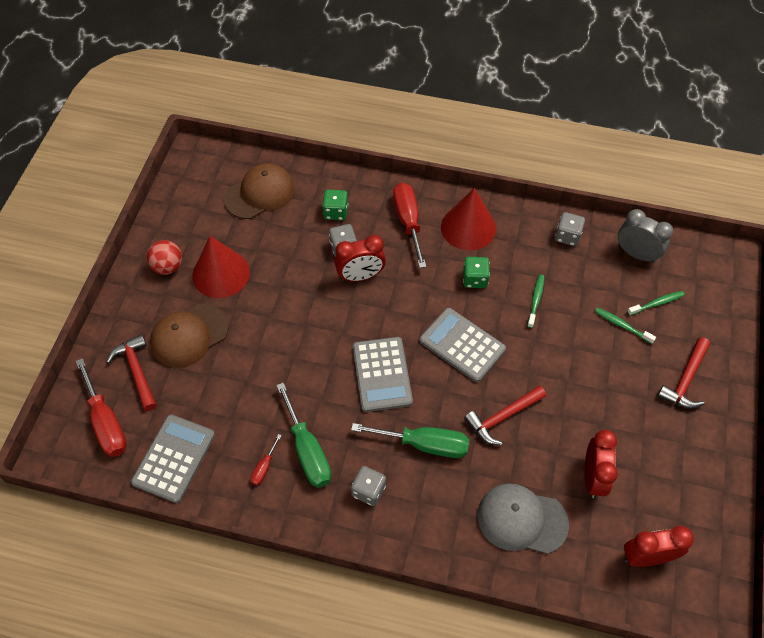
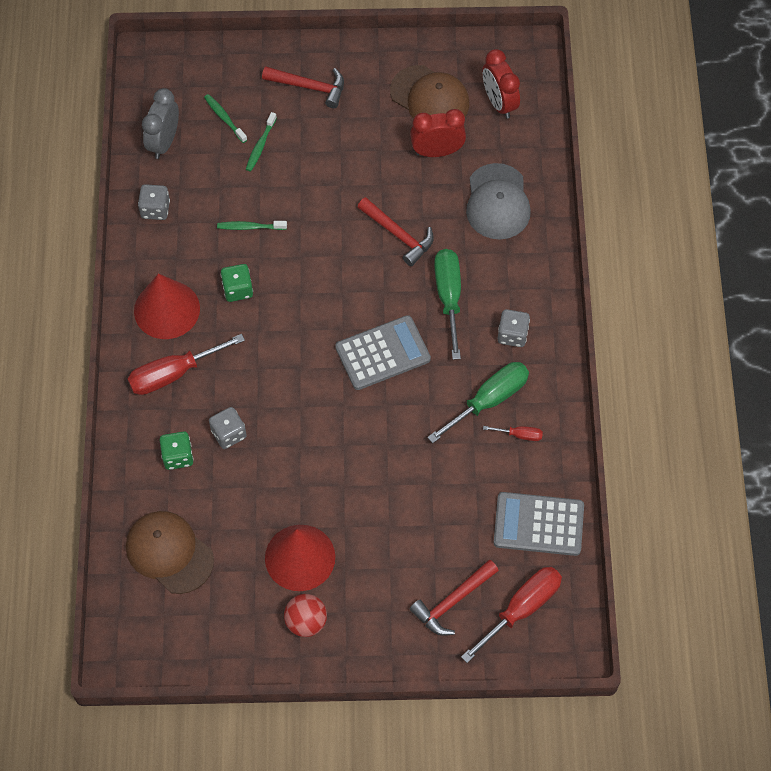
camera: 105 degrees left, 5 degrees up
(189, 335) = (392, 562): brown cap -> brown cap (430, 98)
(360, 276) = (264, 405): red clock -> none
(462, 345) = (325, 286): grey calculator -> none

